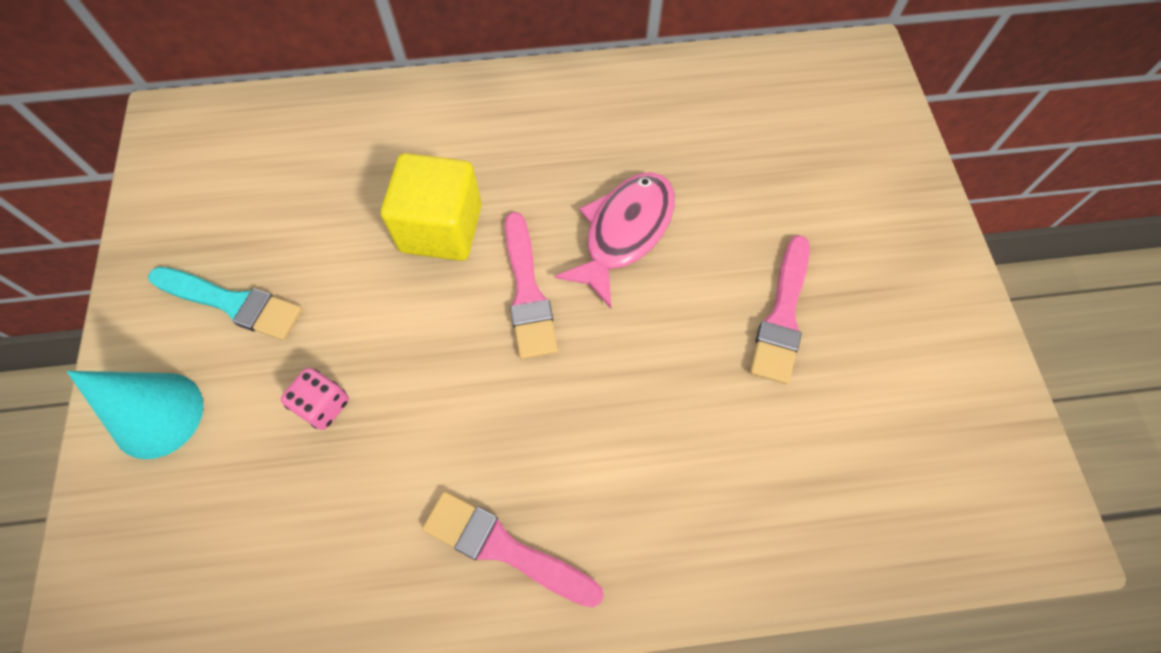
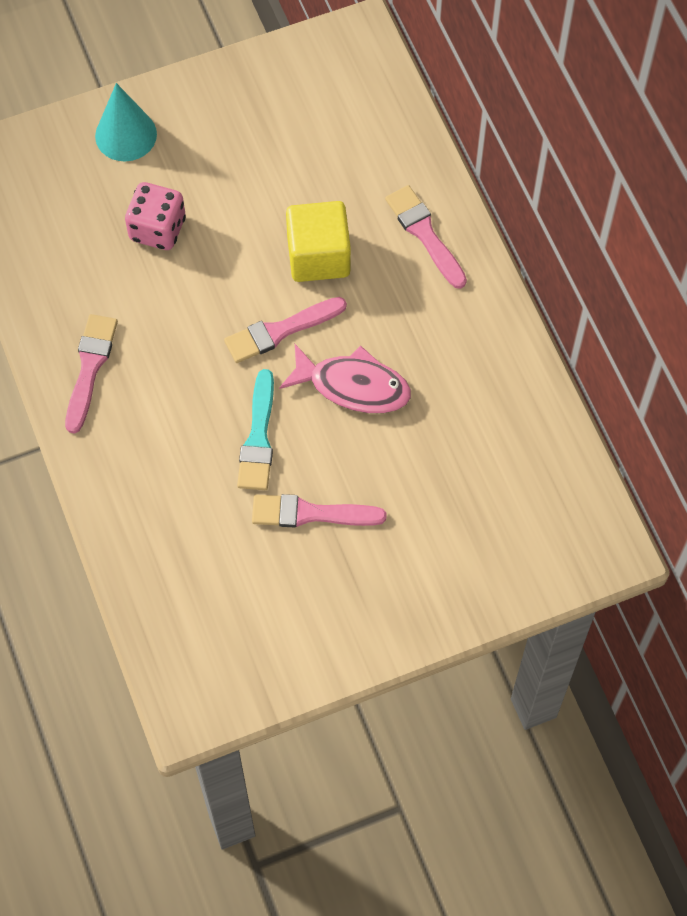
camera: 75 degrees right, 0 degrees up
(232, 303) = (217, 143): turquoise brush -> turquoise brush (258, 437)
(323, 405) = (157, 229): pink dice -> pink dice, size x1.58
(455, 120) = (425, 234): none -> pink brush

